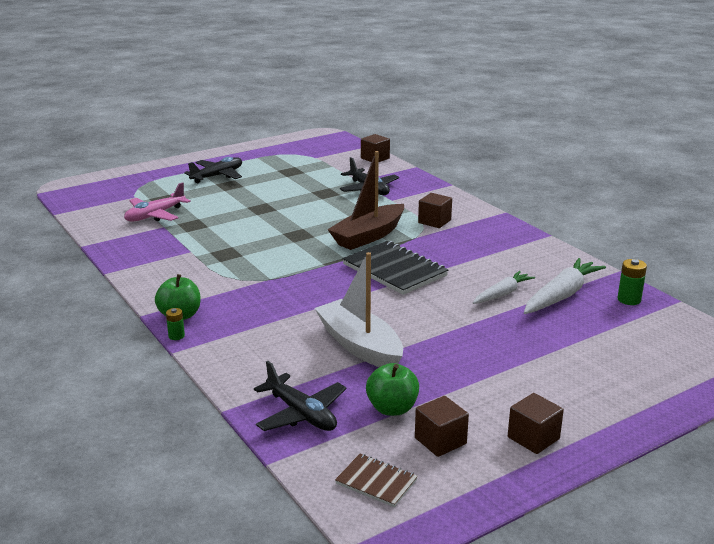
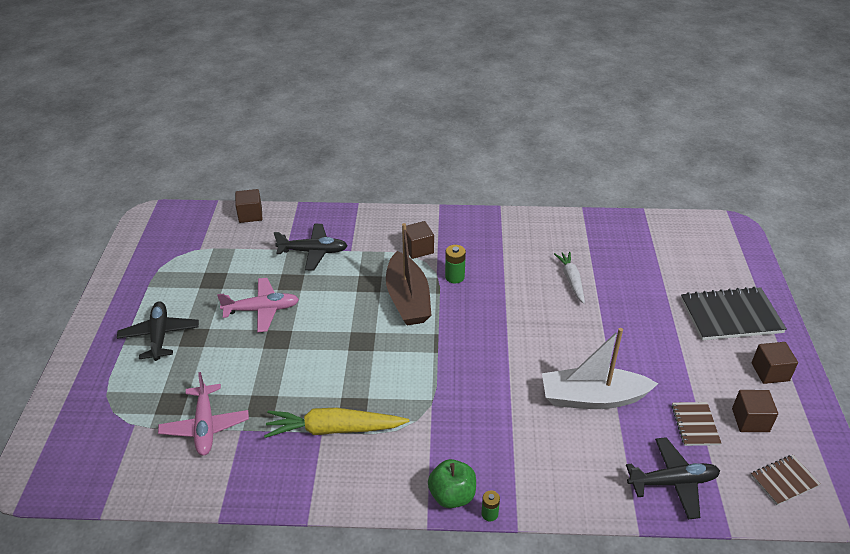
camera: 55 degrees left, 15 degrees up
(198, 254) = (334, 429): none -> yellow carrot
(283, 194) = (262, 310): none -> pink plane
(392, 408) = (695, 425): green apple -> brown notebook
(394, 270) = (484, 316): black notebook -> black notebook (731, 316)
(561, 295) = (596, 254): white carrot -> none
(629, 300) = (626, 228): green battery -> green battery (454, 277)

